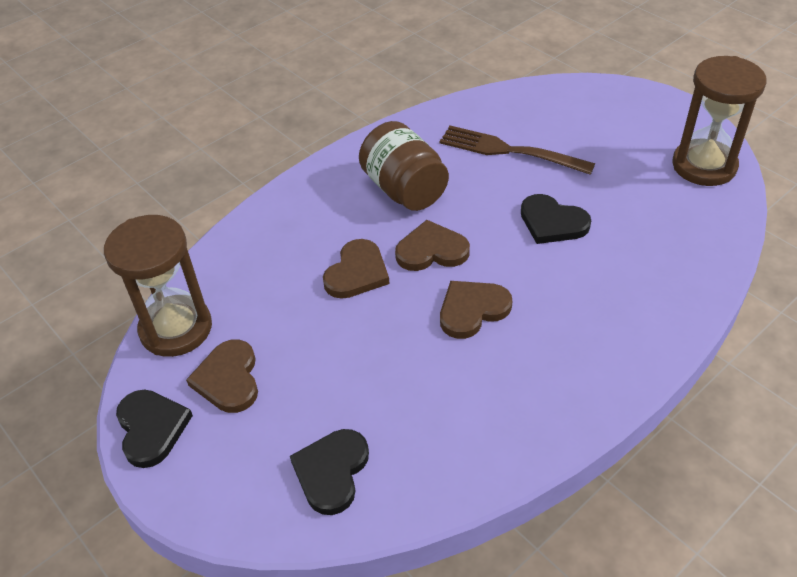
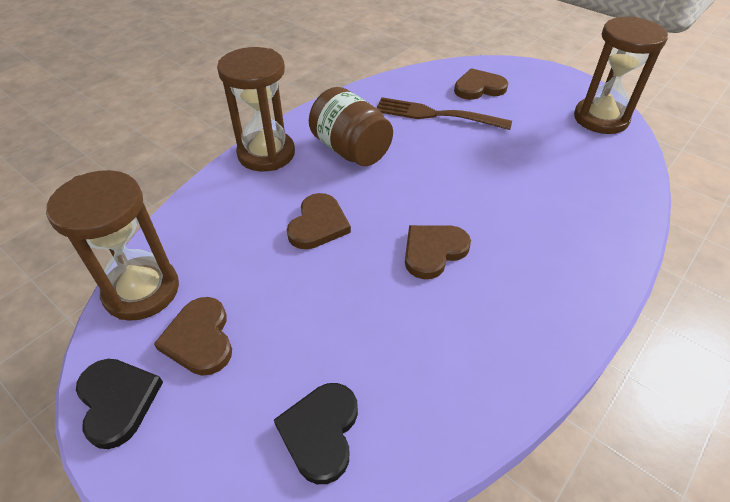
camera: 10 degrees left, 0 degrees up
(312, 189) = (266, 154): none -> brown hourglass
(431, 250) = (385, 200): brown heart -> brown heart (479, 88)
(552, 222) = (487, 170): black heart -> none

